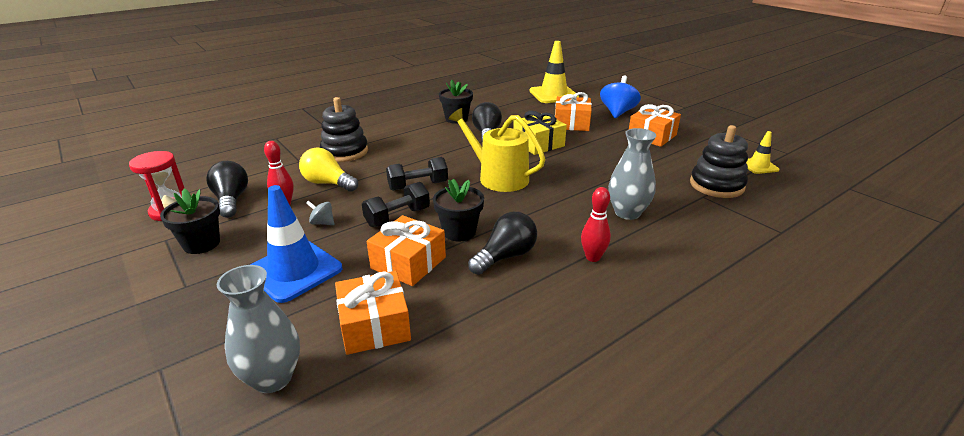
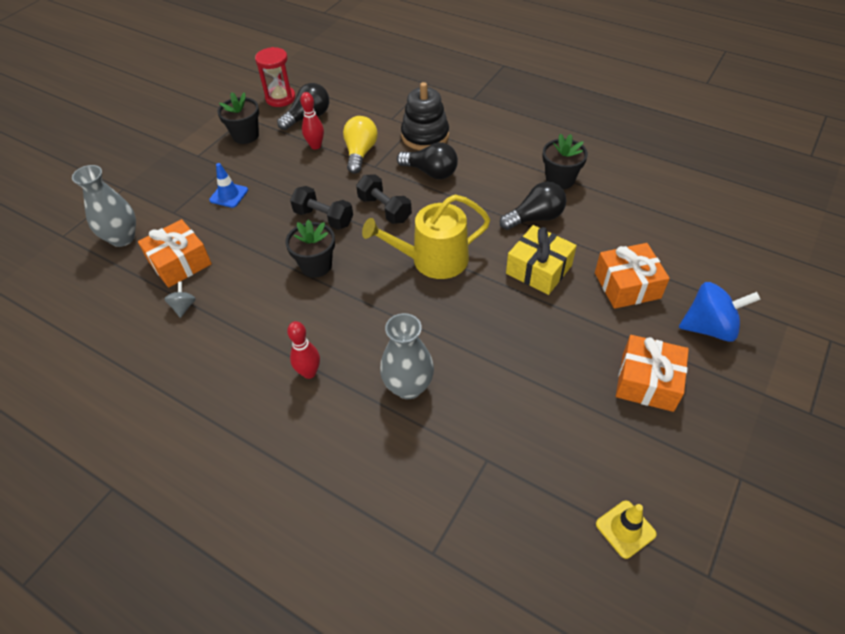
camera: 70 degrees right, 20 degrees up
(294, 271) = (229, 195): blue traffic cone -> blue traffic cone, size x0.53
(322, 223) = (296, 179): grey spinning top -> grey spinning top (184, 307)
(408, 263) = (259, 251): orange gift -> none
(498, 177) = (433, 260): yellow watering can -> yellow watering can turned 120 degrees counterclockwise
(505, 256) = (289, 308): black light bulb -> black light bulb (431, 172)
(553, 94) = (721, 242): yellow traffic cone -> none
(716, 185) = (527, 474): black stacking toy -> none

